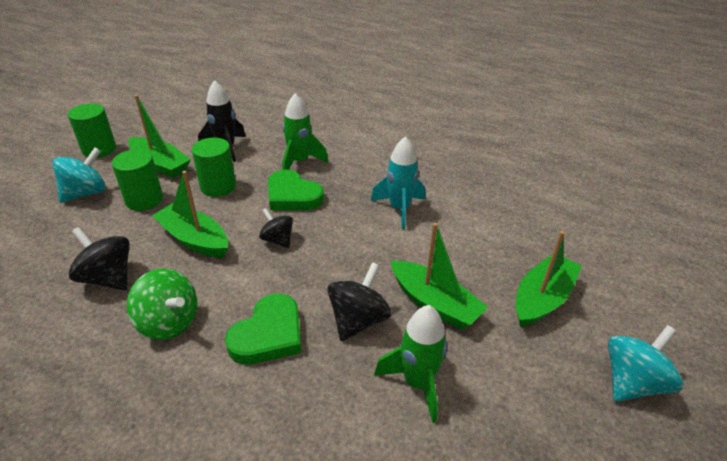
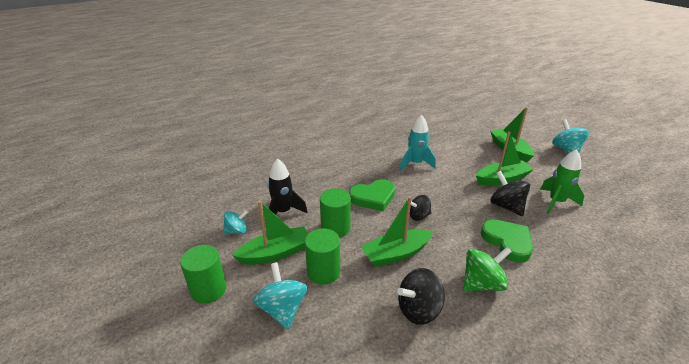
camera: 60 degrees left, 5 degrees down
(182, 135) = (236, 231): none -> turquoise spinning top
(299, 162) = (334, 184): green rocket -> none

